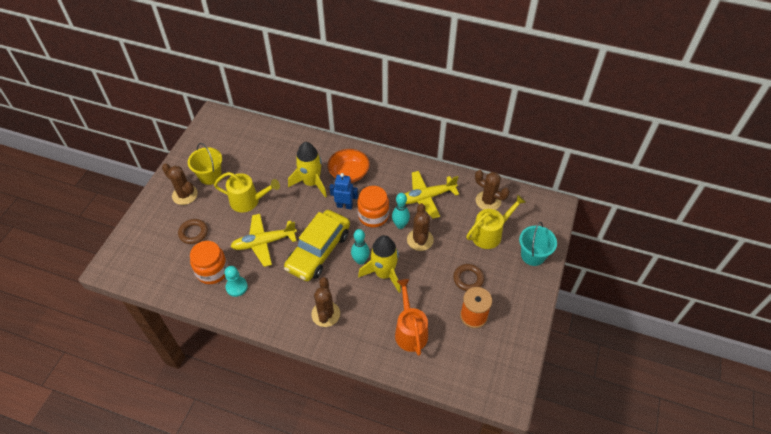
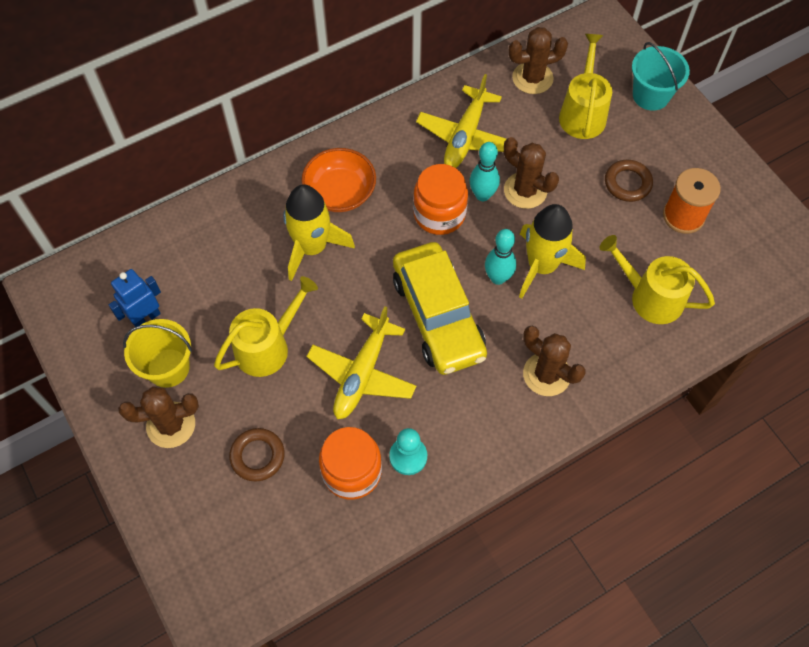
camera: 50 degrees left, 10 degrees up
(344, 206) = (391, 235): blue robot -> blue robot (146, 317)
(410, 331) = (650, 297): orange watering can -> yellow watering can

